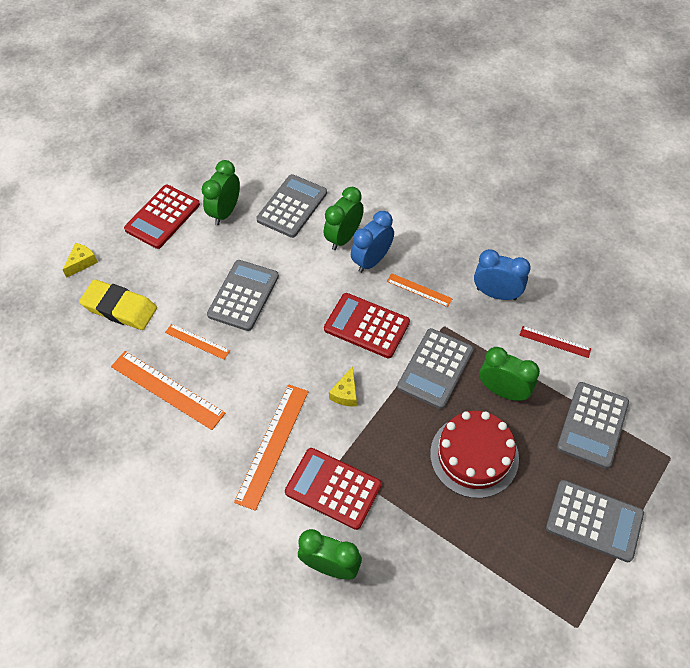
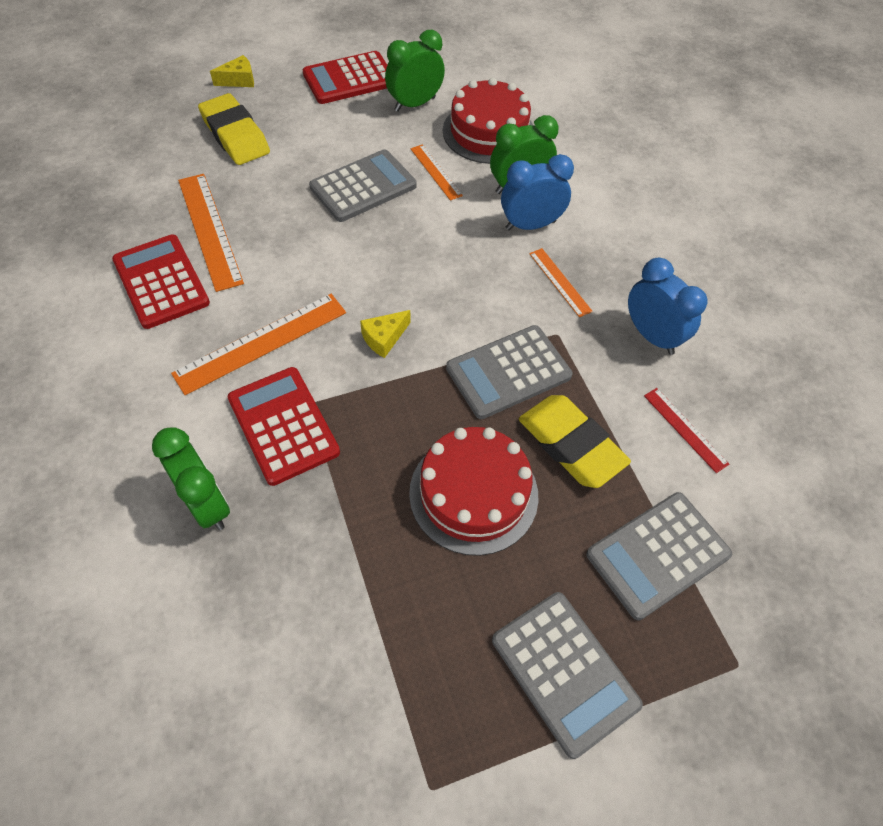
camera: 30 degrees right, 0 degrees up
(197, 341) = (279, 203): orange ruler -> orange ruler (435, 172)
(292, 206) = (488, 132): grey calculator -> red cake
(366, 326) = (467, 285): red calculator -> red calculator (161, 282)
(503, 391) = (571, 444): green clock -> yellow eraser

